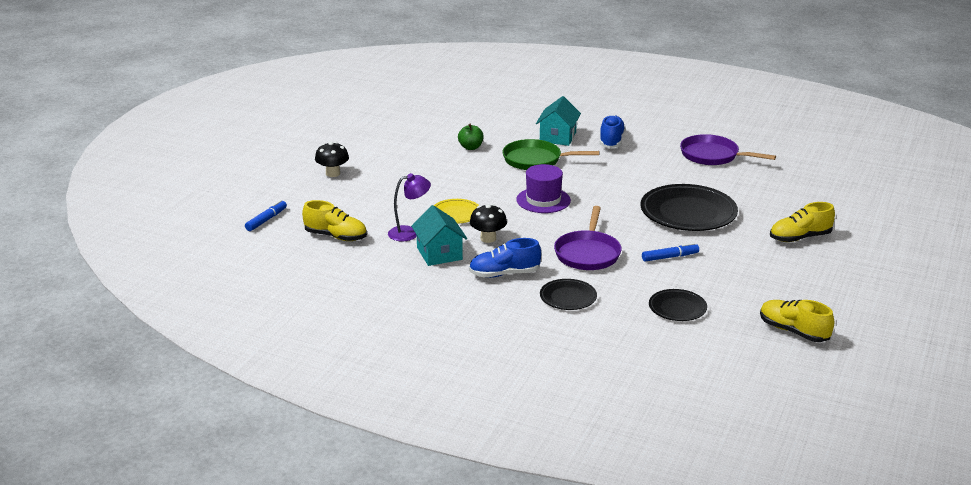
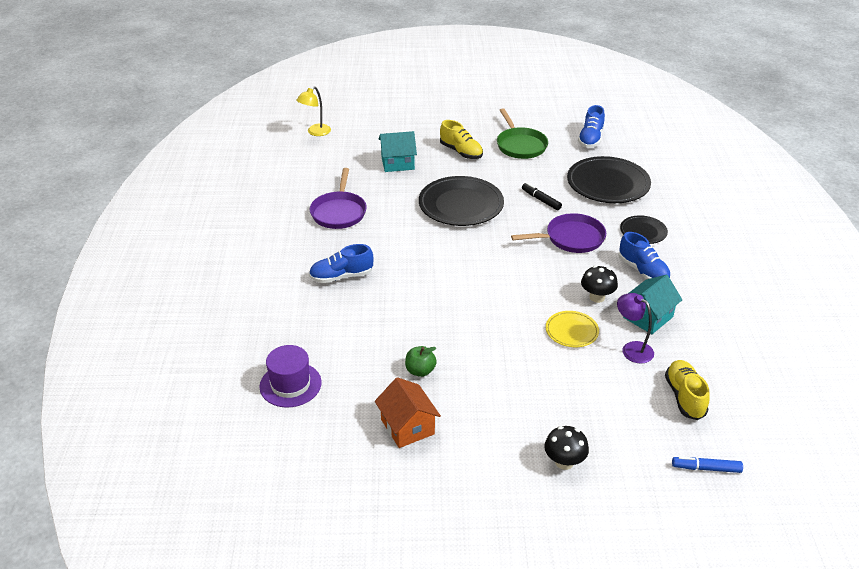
camera: 115 degrees left, 10 degrees up
(421, 133) = (407, 427): none -> orange house
(536, 160) = (419, 314): green pan -> green pan (520, 145)
(543, 200) = (501, 286): purple hat -> purple hat (290, 384)
(557, 137) = (354, 314): turquoise house -> turquoise house (397, 163)
(670, 257) = (541, 200): blue marker -> black marker
(677, 308) = (608, 184): black plate -> black plate, size x1.89
(793, 331) = (590, 139): yellow shoe -> blue shoe
(881, 170) = (315, 132): none -> yellow lamp

